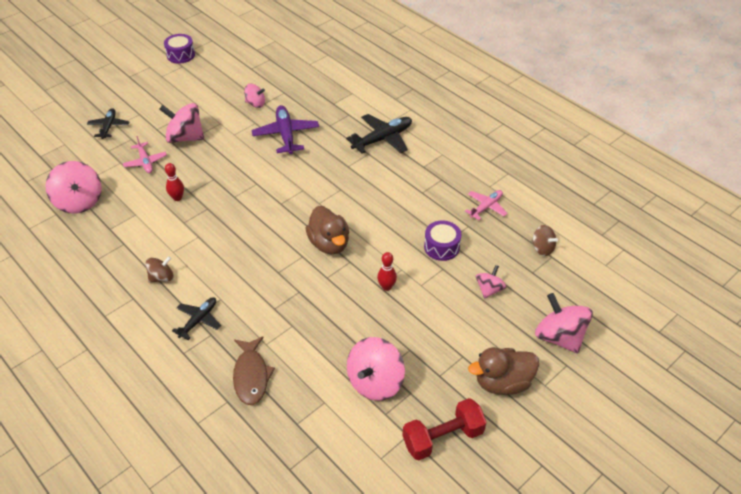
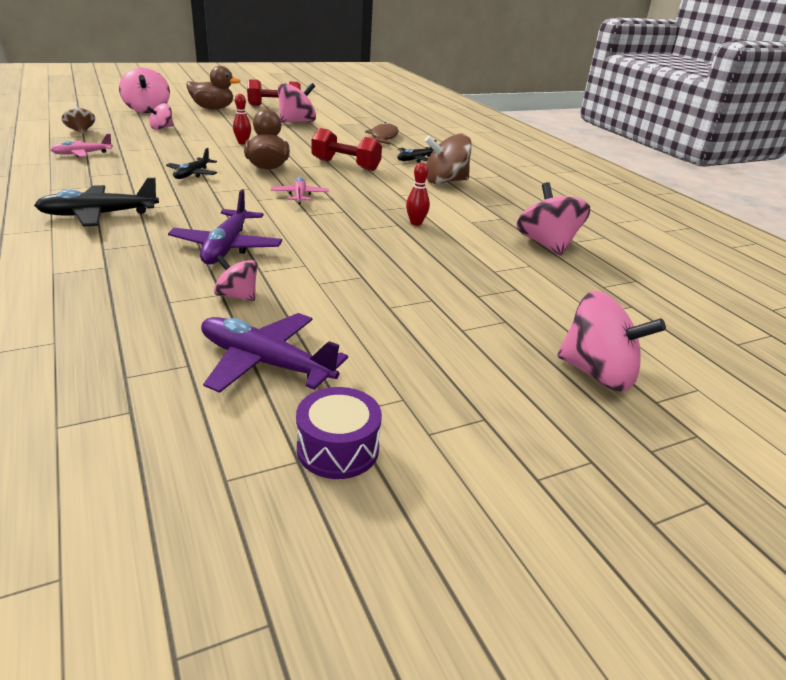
camera: 165 degrees left, 15 degrees down
(109, 127) = (520, 321): black plane -> black plane (192, 174)
(145, 162) = (455, 263): pink plane -> pink plane (299, 196)
(162, 277) = (445, 181): brown spinning top -> brown spinning top, size x1.75
(185, 137) = (386, 277): pink spinning top -> pink spinning top (597, 374)
(221, 76) = (265, 363): none -> purple plane
(264, 276) = (346, 165): none -> red dumbbell
(441, 247) = (165, 147): purple drum -> none

